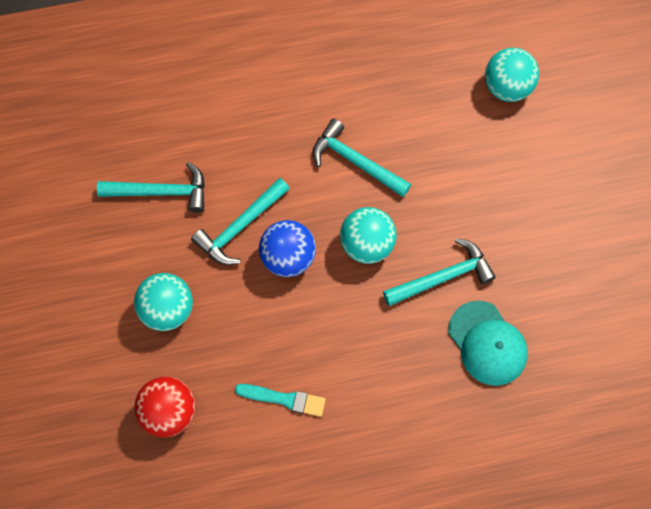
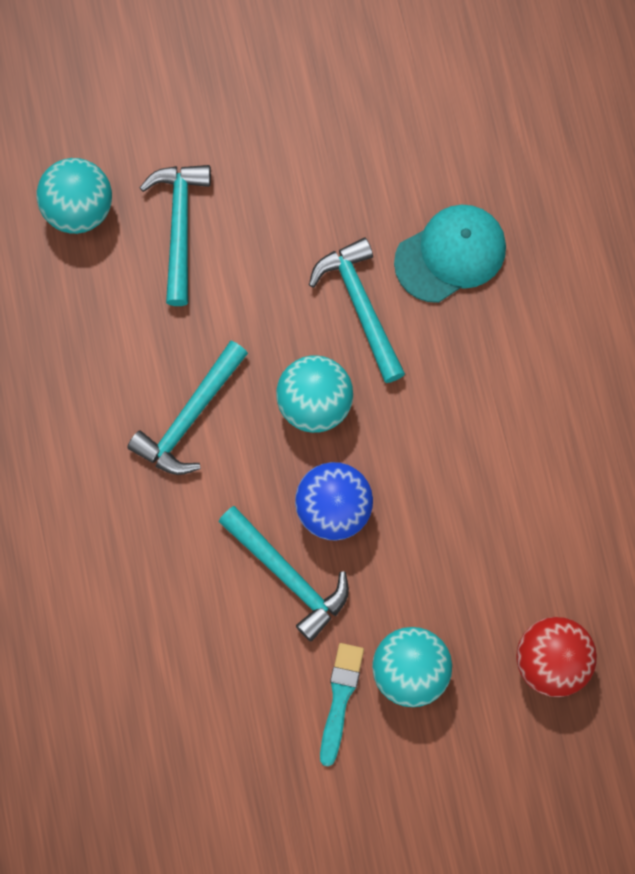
camera: 90 degrees left, 5 degrees up
(160, 192) = (233, 691): turquoise hammer -> turquoise hammer (179, 227)
(284, 399) = (530, 512): turquoise brush -> turquoise brush (340, 698)

